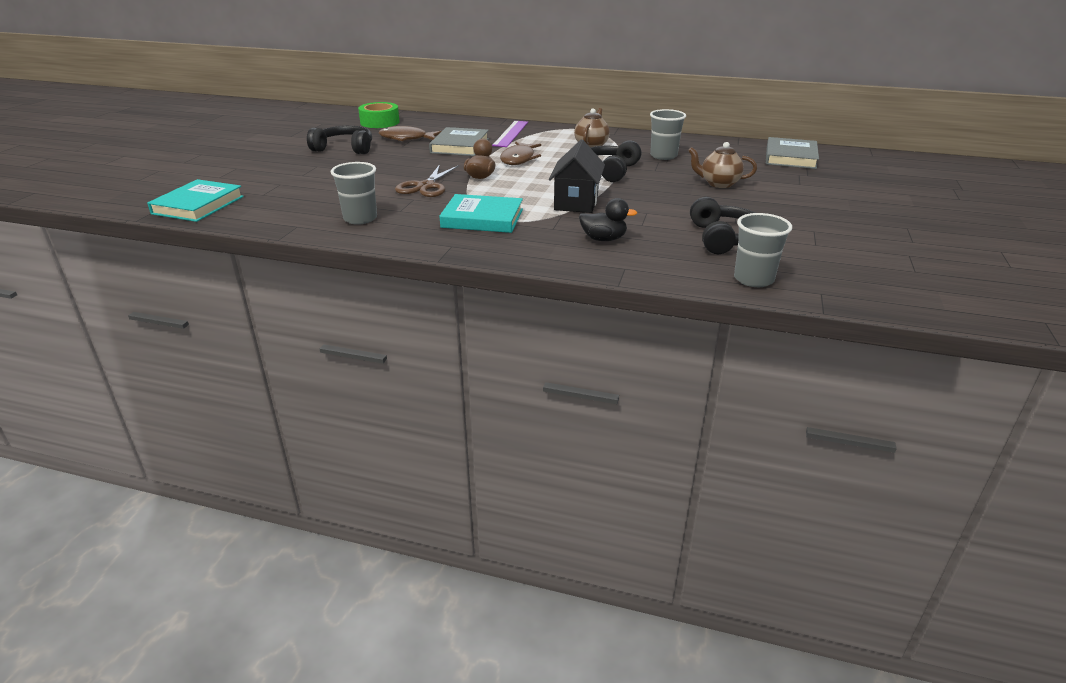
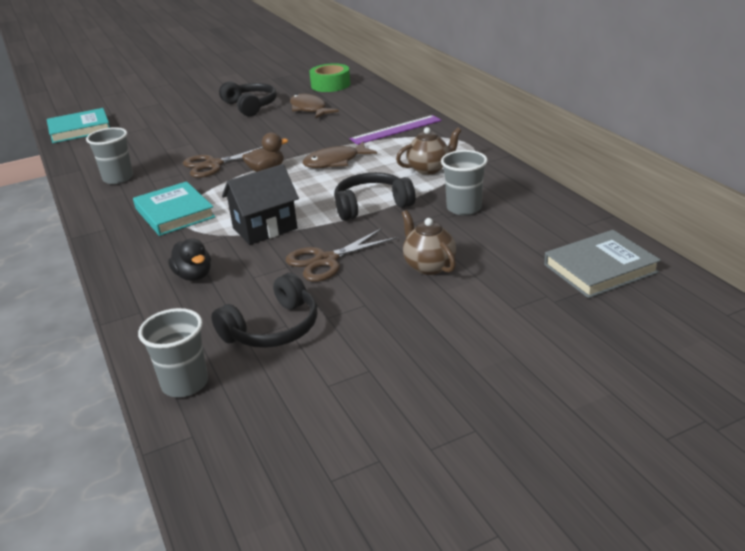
camera: 50 degrees right, 0 degrees up
(460, 146) = (327, 130): grey book -> none
(660, 202) = (326, 260): none -> brown scissors

